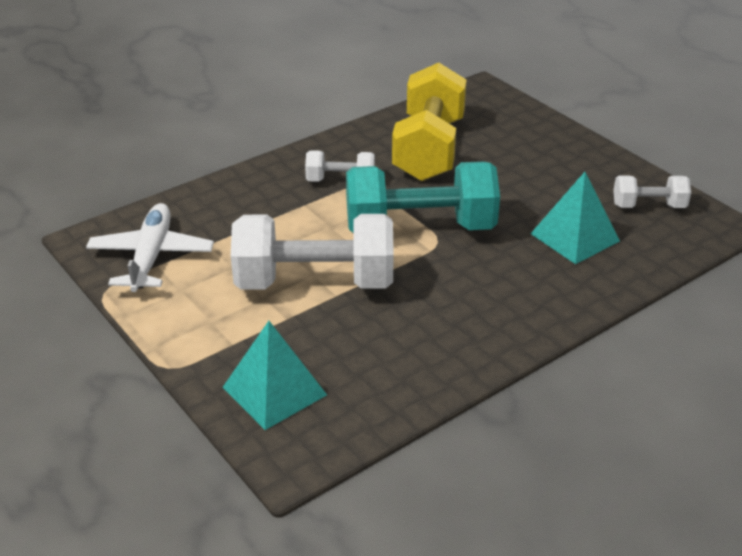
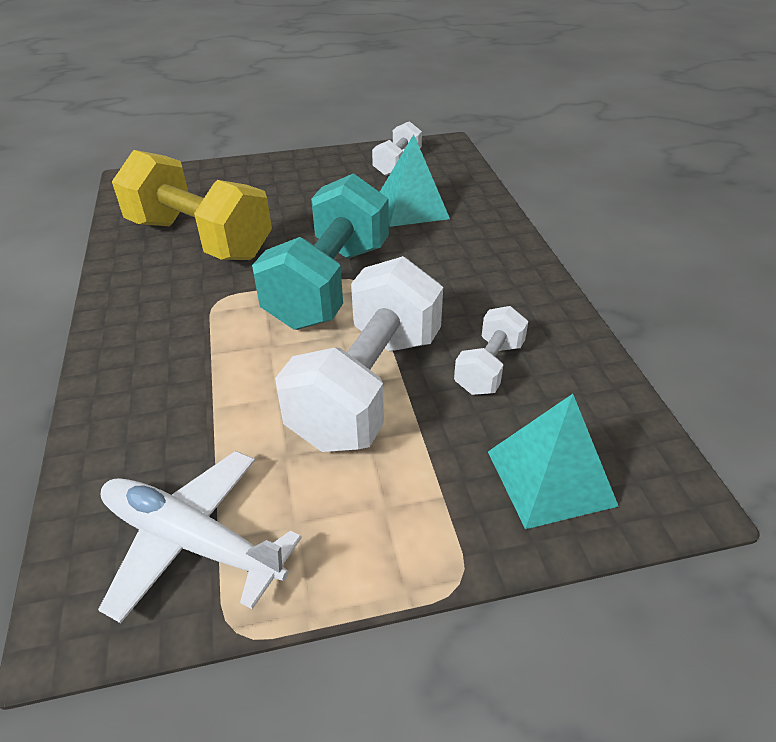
camera: 65 degrees left, 5 degrees up
(340, 181) = (193, 313): white dumbbell -> white dumbbell (489, 367)

